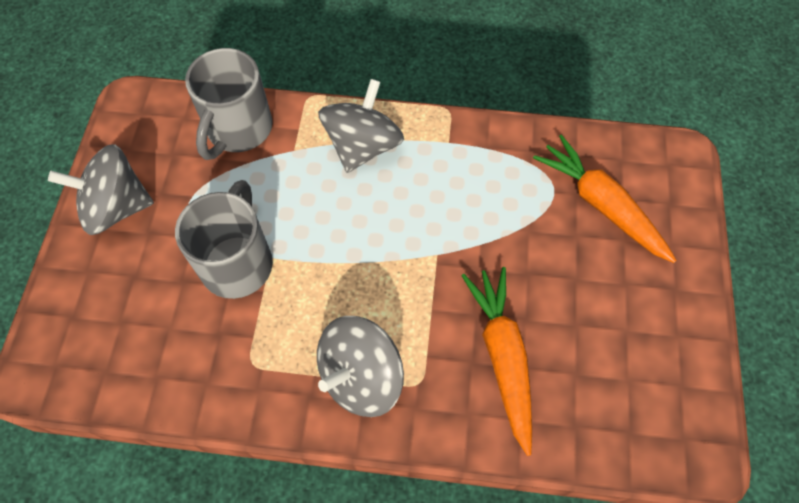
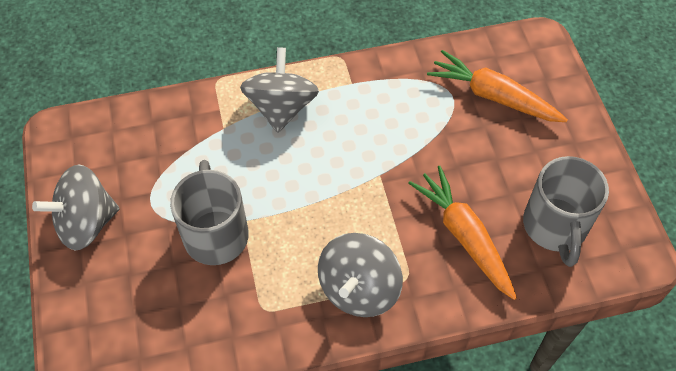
camera: 20 degrees left, 5 degrees down
(238, 129) = (166, 125): grey mug -> grey mug (555, 227)

